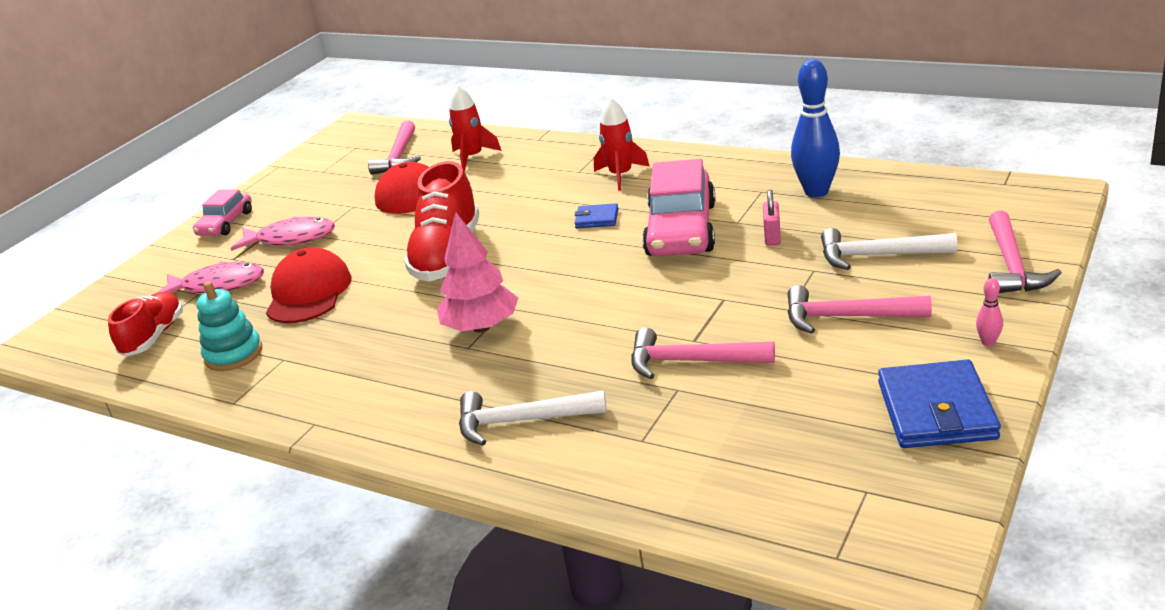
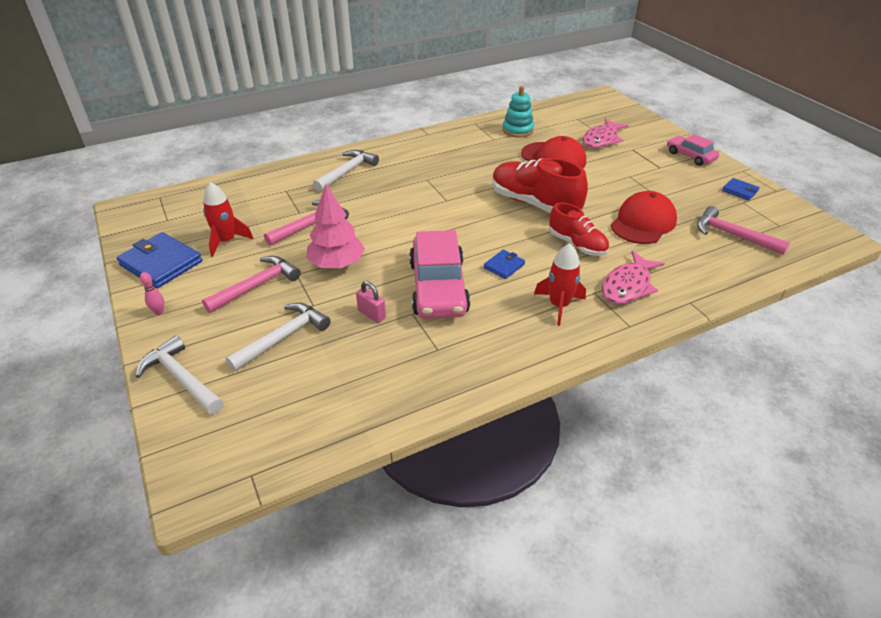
camera: 120 degrees right, 10 degrees up
(154, 337) = (567, 118): red shoe -> red shoe (577, 245)
(291, 239) = (635, 168): pink fish -> pink fish (628, 286)
(297, 178) = (740, 191): none -> blue wallet
(472, 157) = (688, 261): red rocket -> red rocket (226, 241)
(481, 327) = (438, 188): pink tree -> pink tree (337, 264)
(681, 230) = (438, 287): pink car -> pink car turned 135 degrees counterclockwise
(816, 192) = (396, 372): blue bowling pin -> none
(1012, 266) = (181, 378): pink hammer -> white hammer

